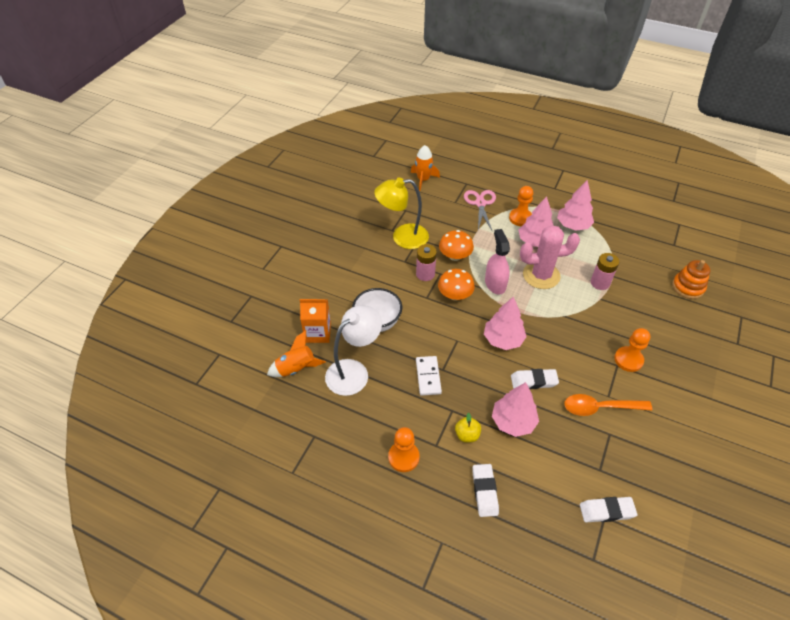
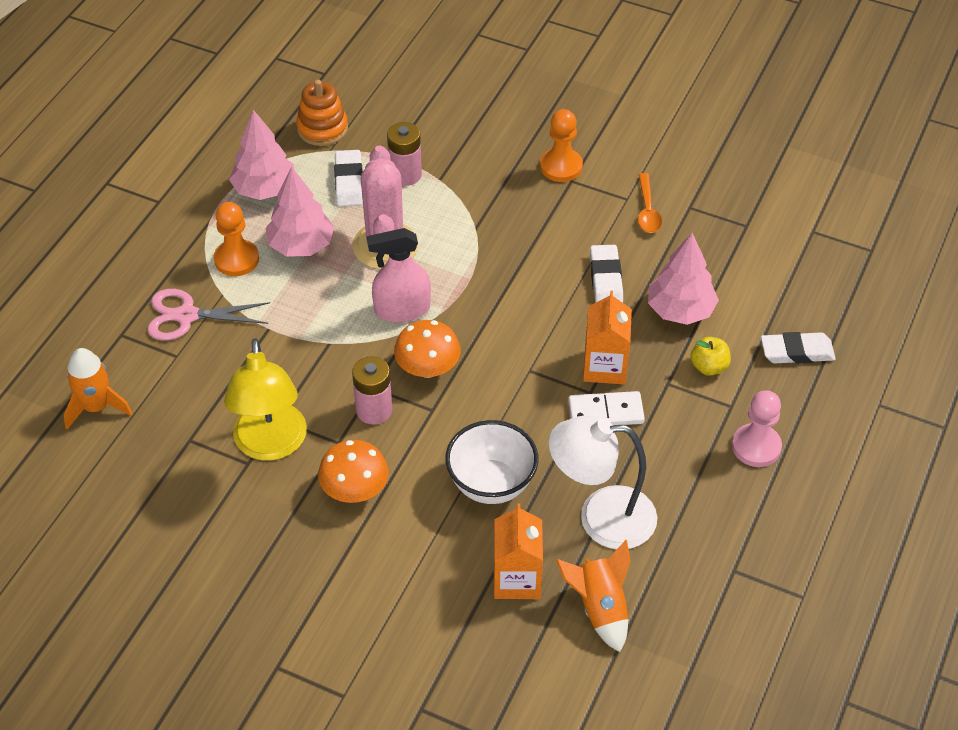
camera: 90 degrees left, 0 degrees up
(354, 371) = (601, 518): white lamp -> white lamp turned 45 degrees counterclockwise
(403, 457) = (756, 447): orange pawn -> pink pawn
(455, 256) = (330, 363): orange mushroom -> orange mushroom (355, 490)
(462, 377) = (605, 366): none -> orange carton
(503, 339) = (526, 309): pink tree -> none
(600, 407) = (647, 210): orange spoon -> orange spoon, size x0.66
(606, 511) = (804, 227): white eraser -> white eraser (349, 182)
(688, 287) = (418, 76): orange stacking toy -> orange stacking toy (322, 128)

